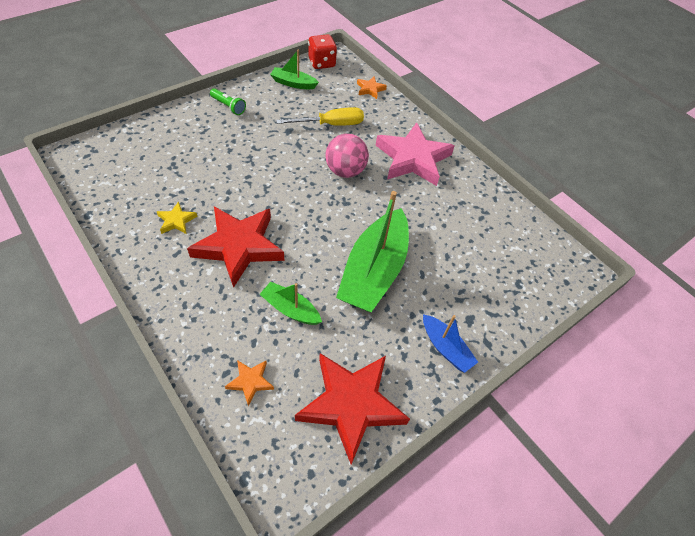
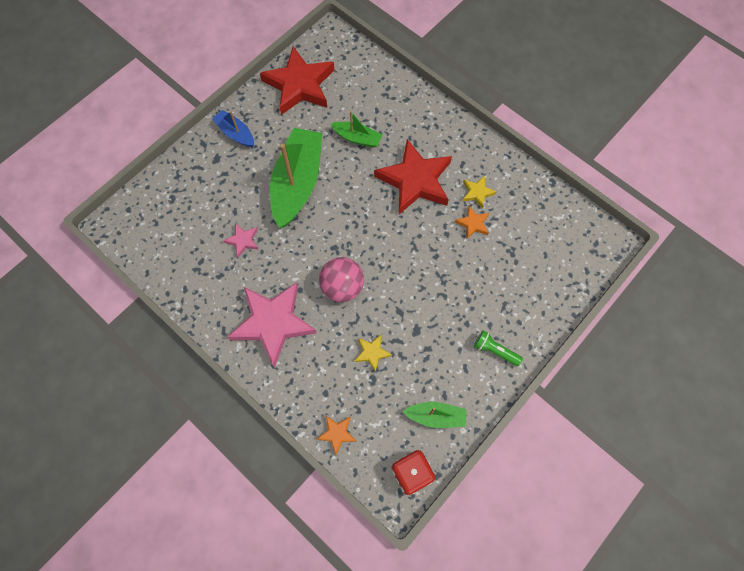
camera: 175 degrees right, 15 degrees up
(250, 382) = (369, 86): orange star -> orange star (473, 223)
(331, 124) = (372, 353): yellow screwdriver -> yellow star
(438, 226) = (243, 240): none -> pink star

